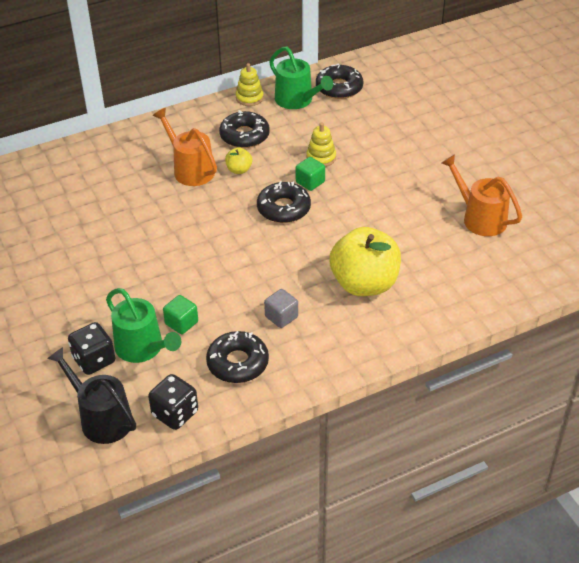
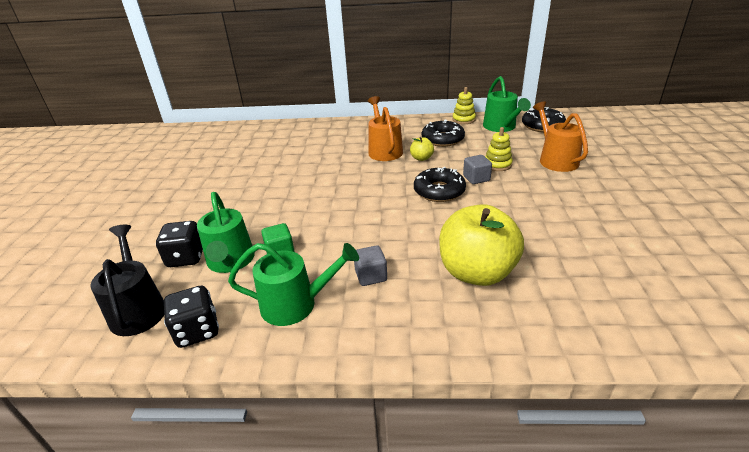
camera: 30 degrees right, 10 degrees down
(237, 363) = (295, 304): black donut -> green watering can
(310, 182) = (476, 178): green cube -> grey cube
(480, 218) = (645, 248): orange watering can -> orange watering can (555, 160)

